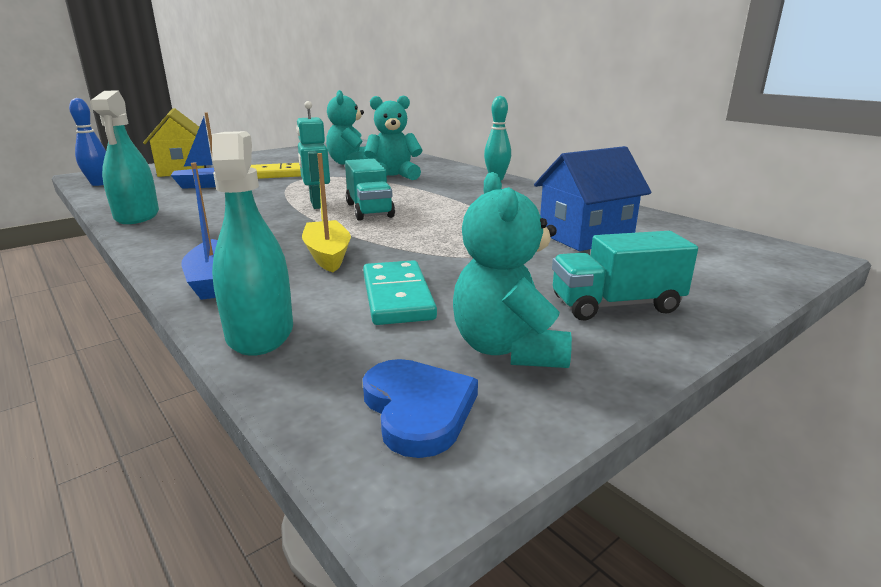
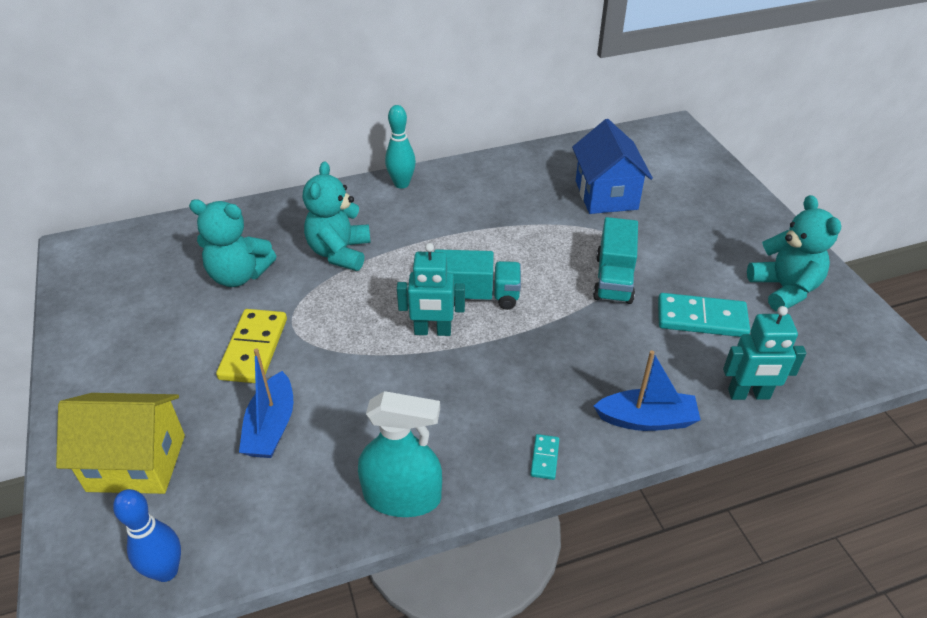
camera: 70 degrees left, 20 degrees up
(166, 248) = (544, 458): none -> turquoise domino
(260, 332) = (749, 394): turquoise spray bottle -> turquoise robot
(327, 255) = (603, 343): yellow boat -> none
(418, 409) = (844, 338): blue heart -> none
(508, 349) = (784, 289): turquoise teddy bear -> turquoise teddy bear turned 120 degrees counterclockwise
(615, 305) = (733, 229): turquoise truck -> turquoise truck (613, 279)

